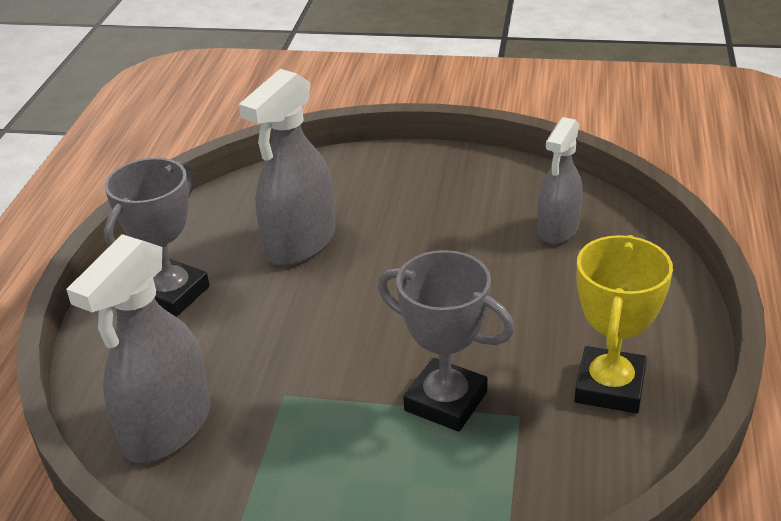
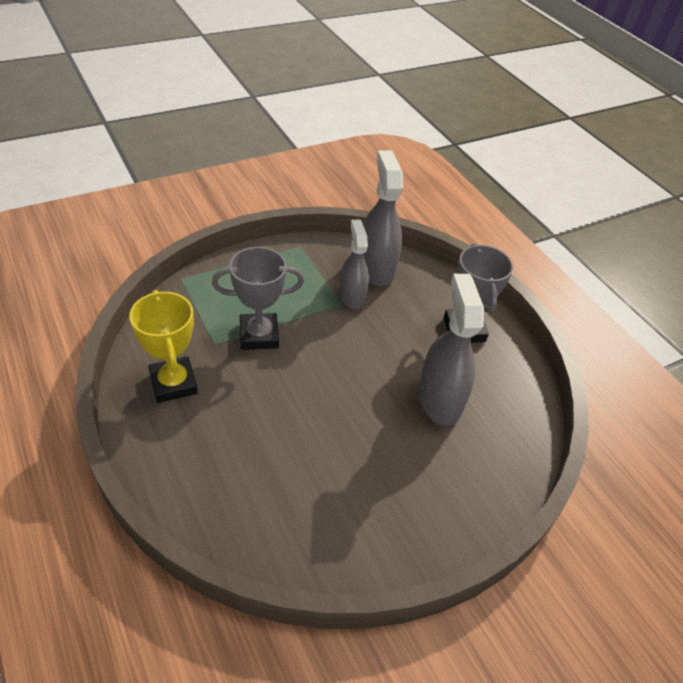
camera: 135 degrees right, 10 degrees up
(558, 229) = (279, 506): grey spray bottle -> grey spray bottle (352, 296)

